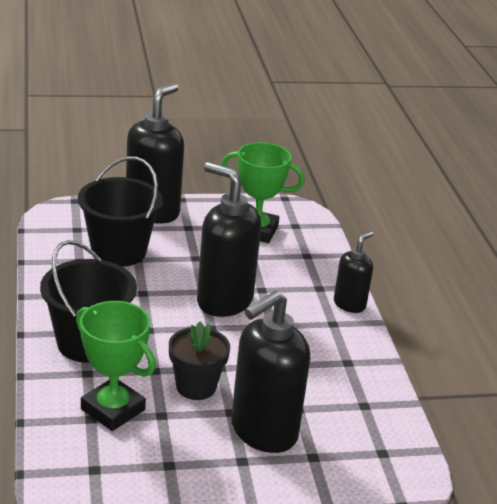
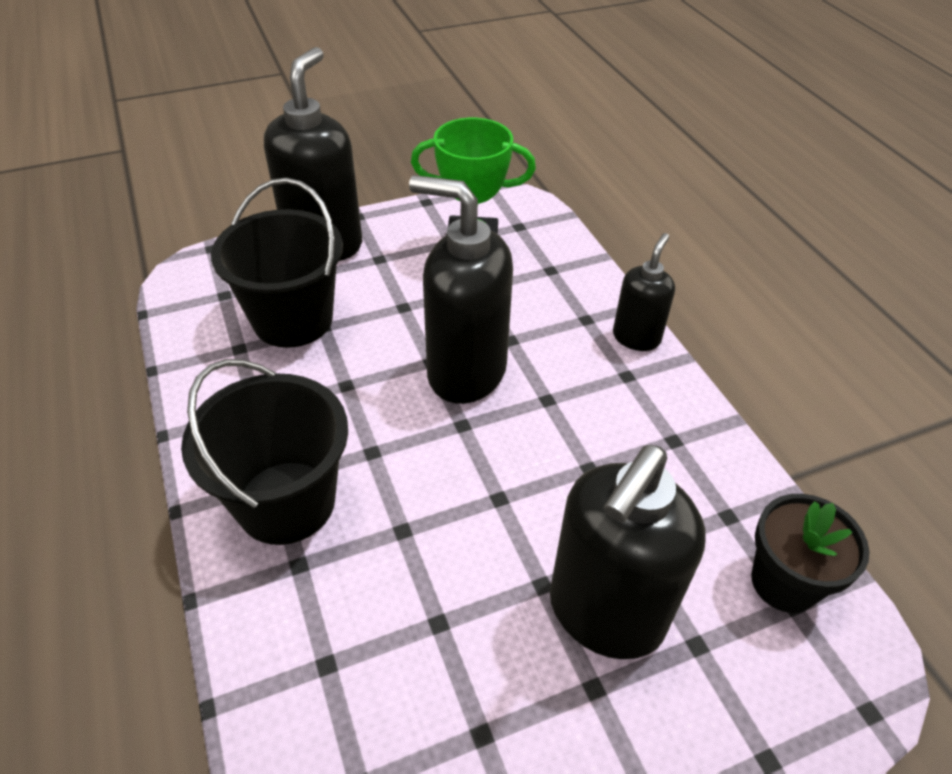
camera: 10 degrees left, 15 degrees up
(113, 409) = (357, 633): green trophy -> none
(196, 386) = (474, 547): black flower pot -> black flower pot (784, 582)

